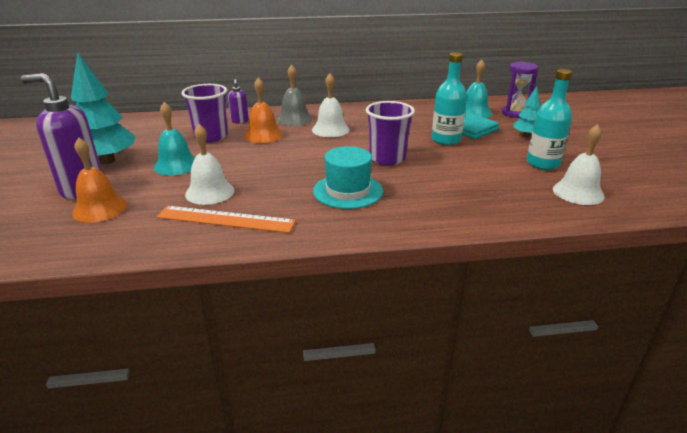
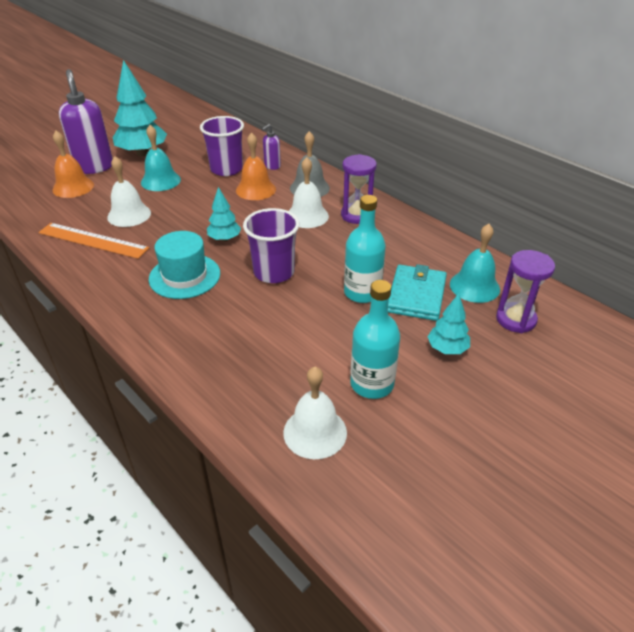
camera: 55 degrees right, 10 degrees up
(225, 219) = (93, 240): orange ruler -> orange ruler turned 45 degrees counterclockwise
(316, 163) = (224, 239): none -> turquoise tree
(354, 116) = (356, 215): none -> purple hourglass

